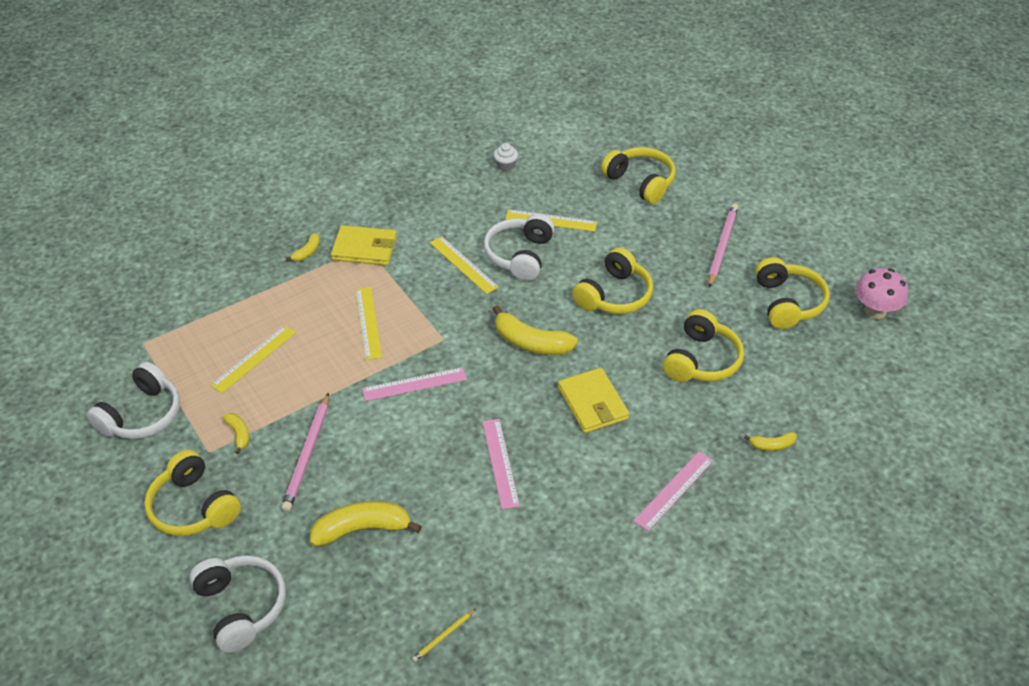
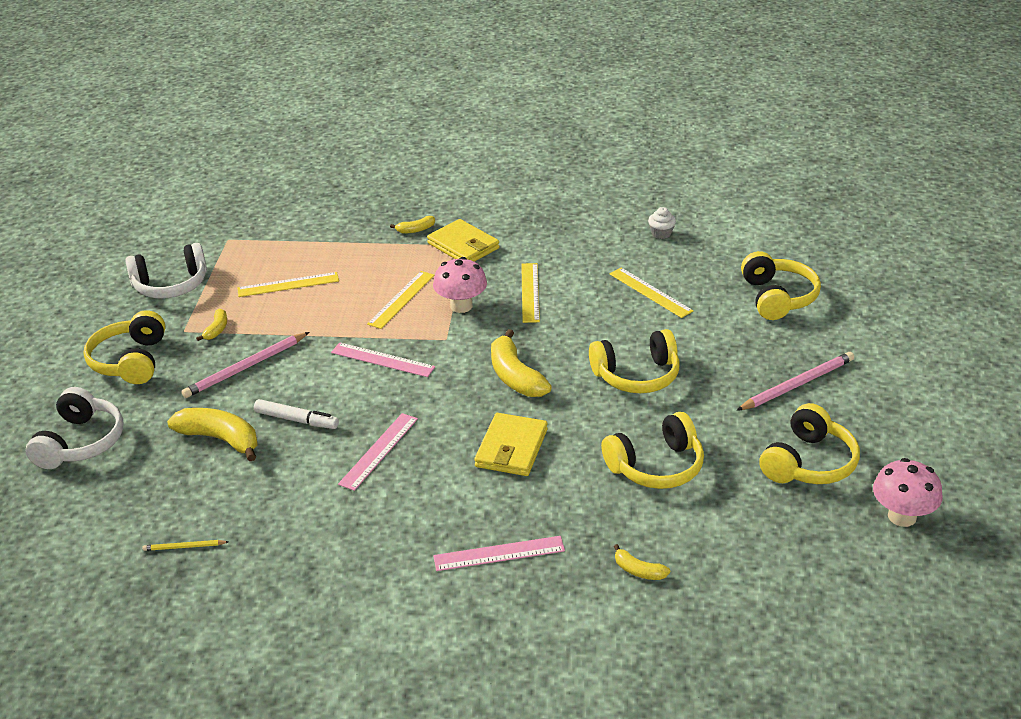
camera: 40 degrees right, 10 degrees down
(406, 475) = (296, 420): none -> white marker
(423, 304) = (461, 306): none -> pink mushroom
(520, 255) = (588, 307): white headphones -> none

